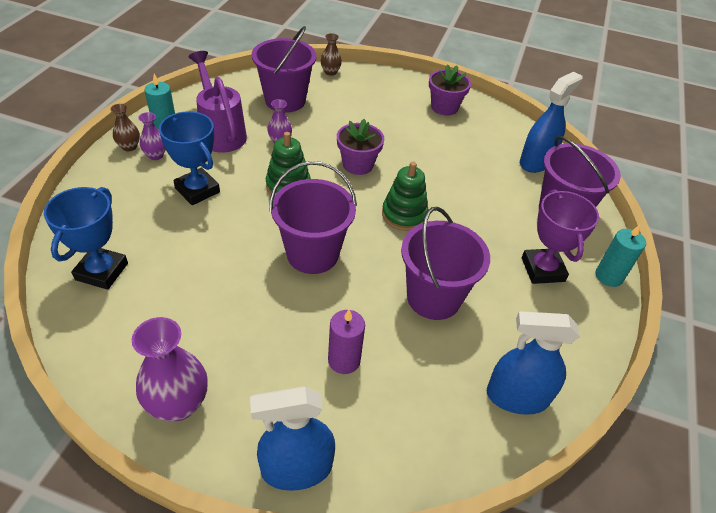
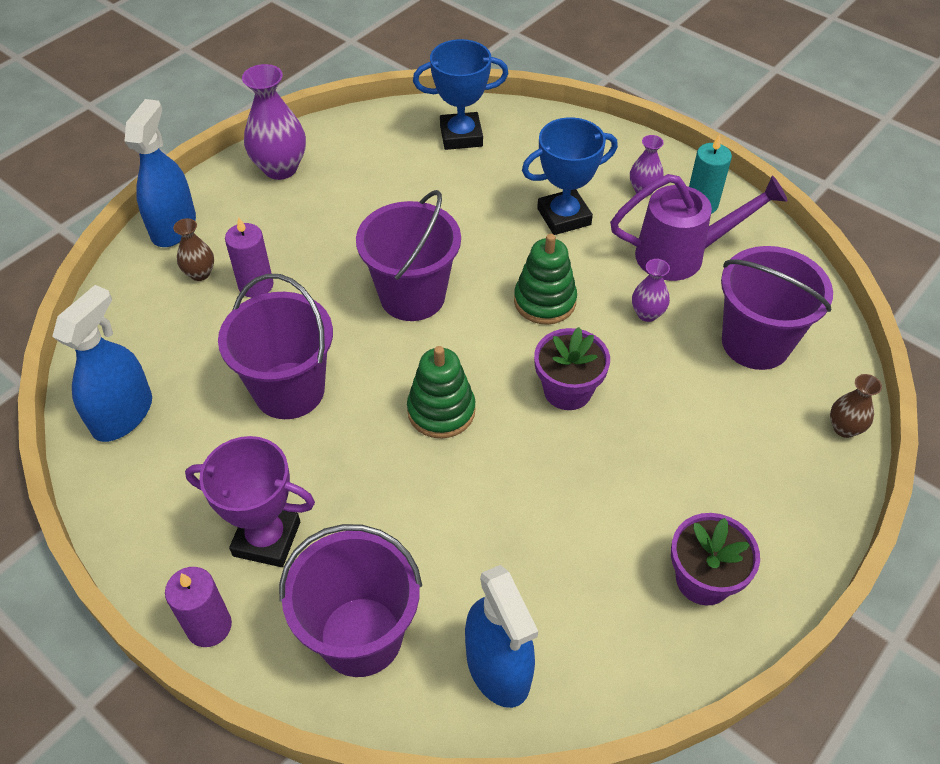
camera: 115 degrees right, 5 degrees up
(102, 271) = (461, 136): blue trophy -> blue trophy turned 45 degrees counterclockwise
(129, 147) = (667, 169): brown vase -> brown vase (200, 273)
(609, 276) = (209, 626): turquoise candle -> purple candle

